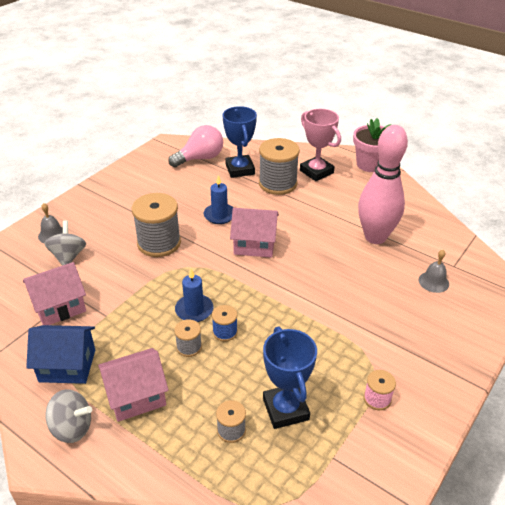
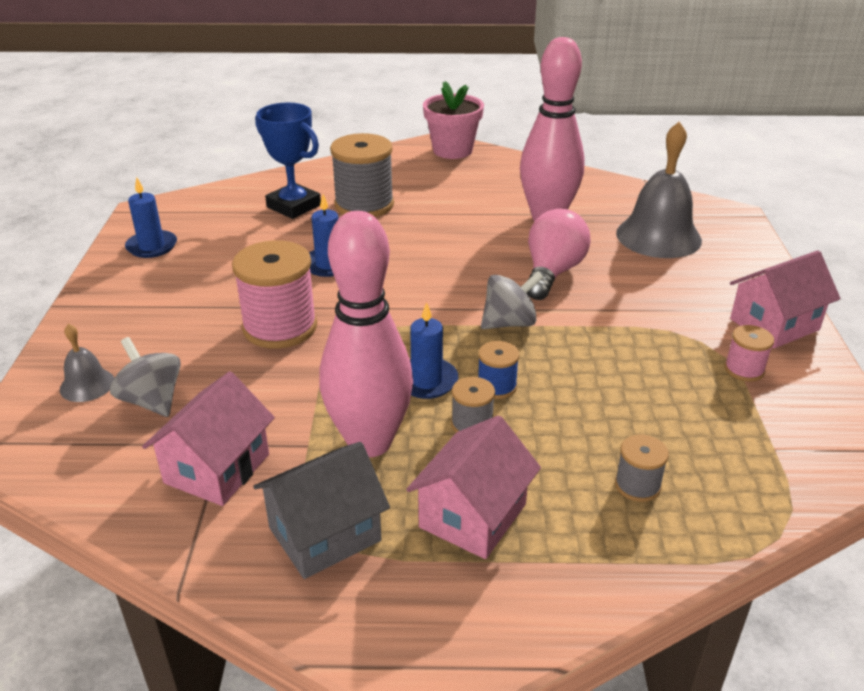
camera: 35 degrees left, 5 degrees down
(67, 365) = (325, 534): blue house -> grey house
(72, 428) = (430, 605): grey spinning top -> grey spinning top (509, 323)
(133, 329) = (369, 442): none -> pink bowling pin
(149, 167) = (152, 246): none -> blue candle
(159, 243) = (280, 327): grey spool -> pink spool
(200, 158) = (220, 212): pink light bulb -> pink light bulb (552, 273)
(254, 244) = (415, 278): pink house -> pink house (774, 324)
(285, 409) = (668, 430): blue trophy -> none
(316, 172) = (398, 177): pink trophy -> none
(433, 281) = (658, 236): grey bell -> grey bell, size x2.05

